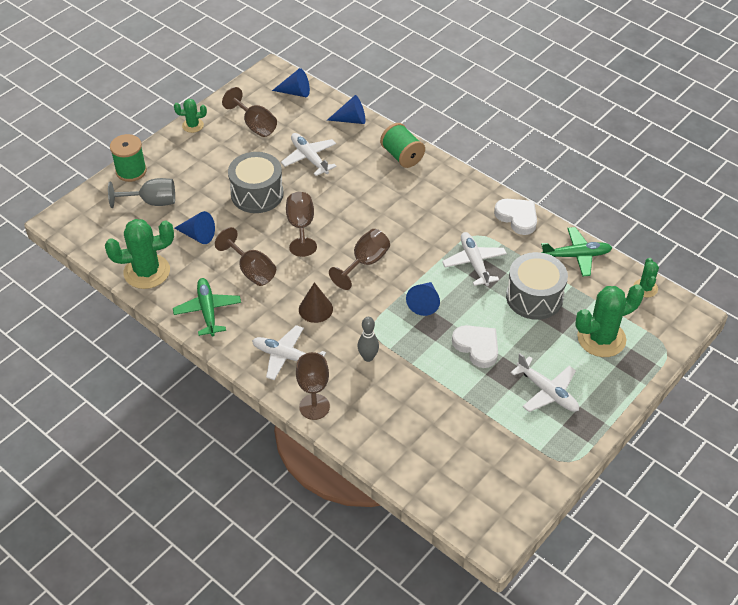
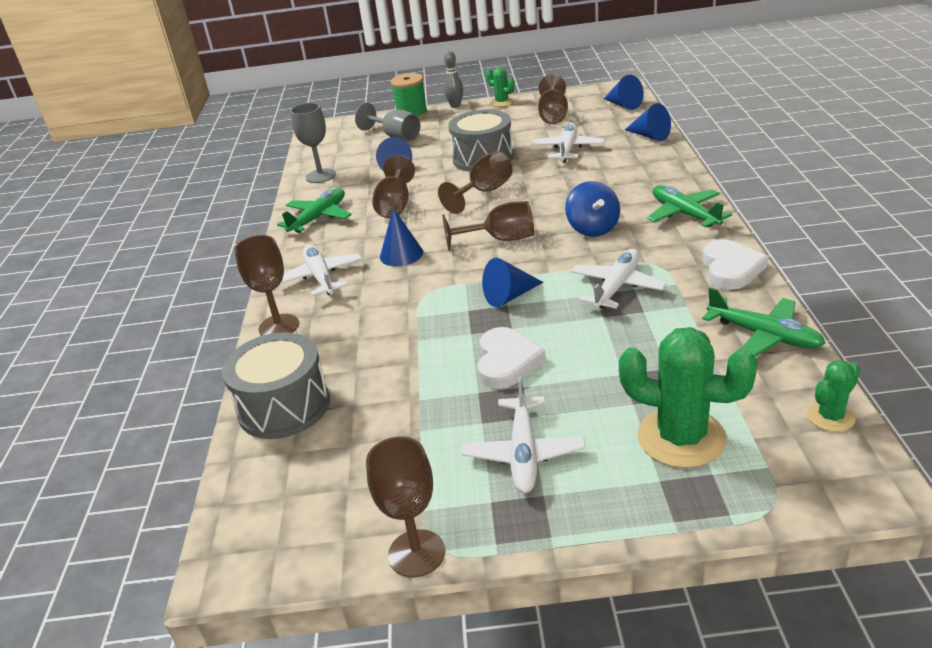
camera: 50 degrees right, 15 degrees down
(147, 272) = (320, 176): green cactus -> grey goblet
(315, 309) = (401, 254): brown cone -> blue cone
(368, 357) = (385, 313): grey bowling pin -> grey bowling pin (455, 106)
(402, 156) = (663, 175): green spool -> none
(410, 224) = (592, 228): none -> blue spinning top
(450, 185) = (685, 214): none -> green plane
(534, 297) = (646, 350): grey drum -> grey drum (284, 406)
(563, 470) = (416, 553): none -> brown goblet

